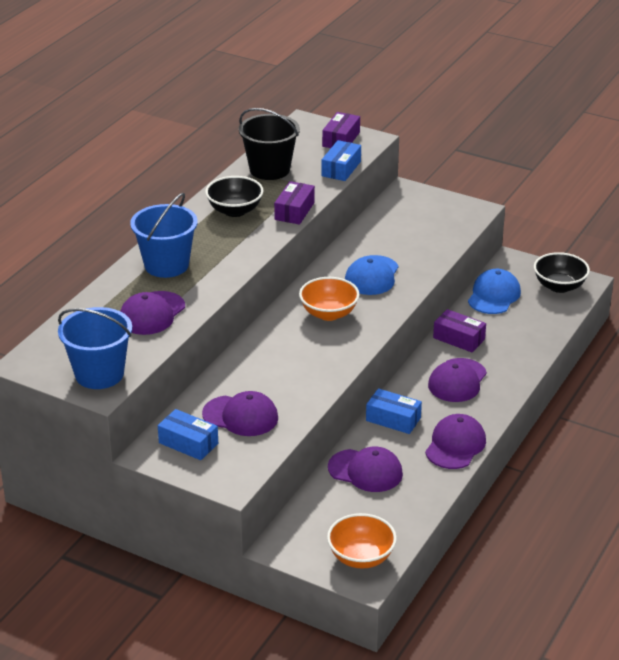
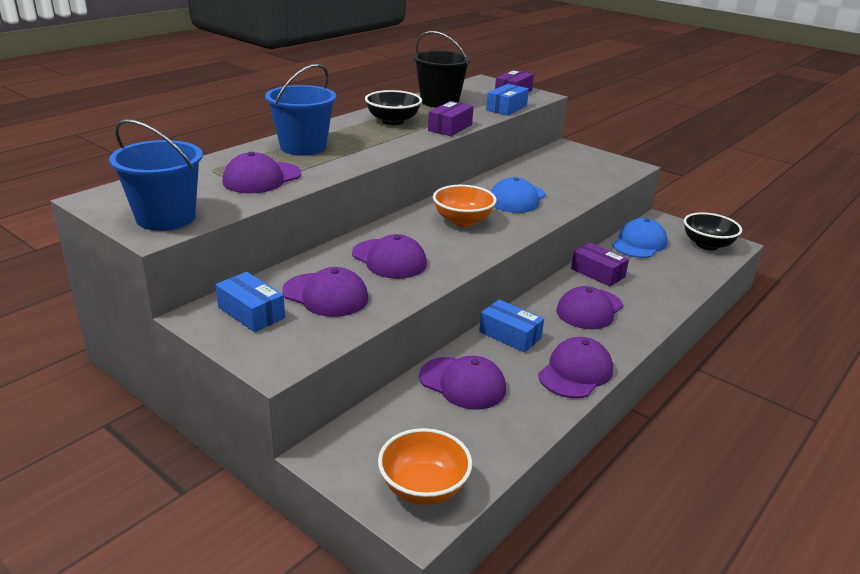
camera: 10 degrees right, 5 degrees down
(278, 370) = (389, 259): none -> purple cap

